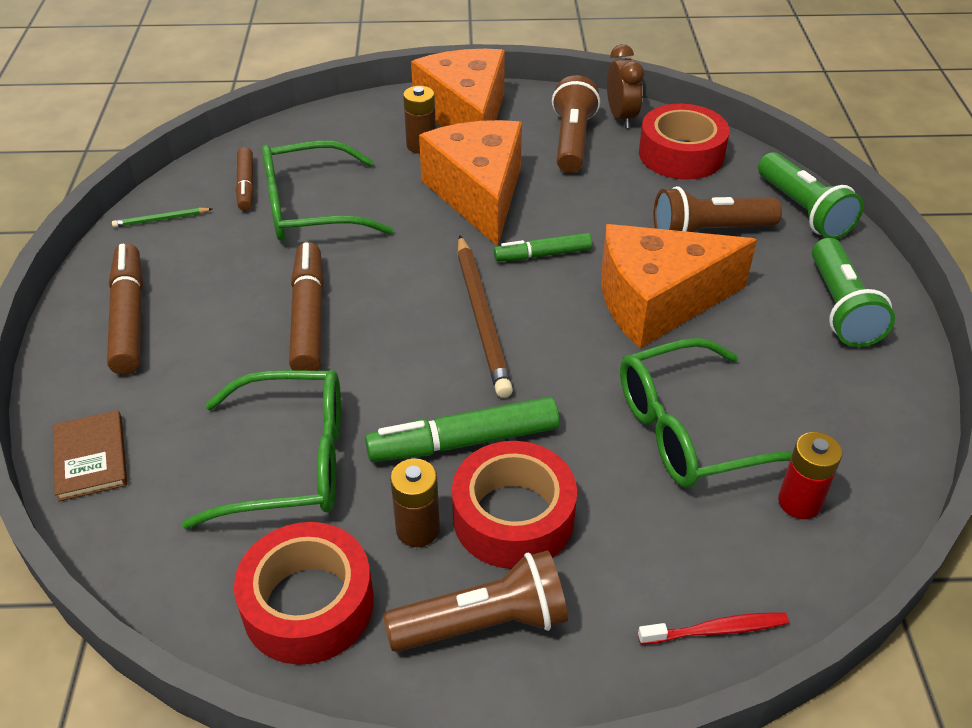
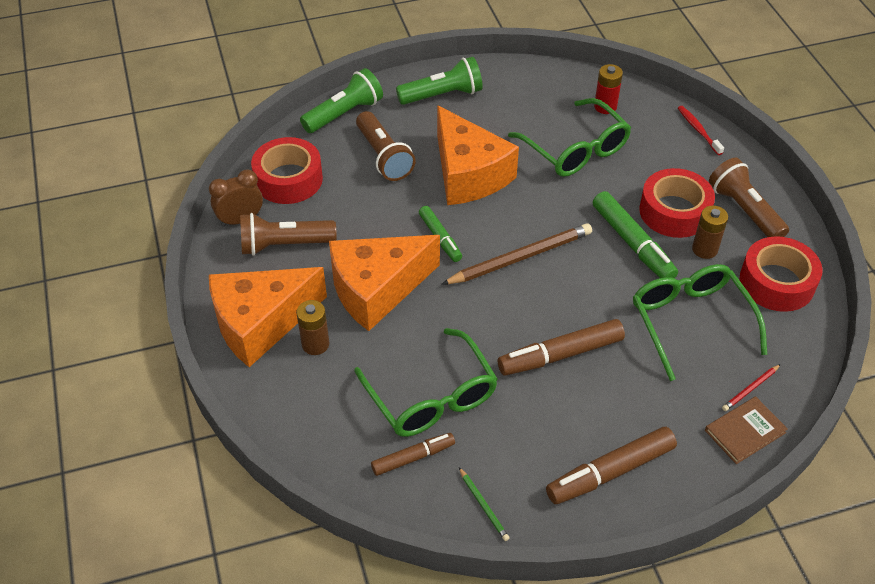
camera: 105 degrees left, 5 degrees up
(145, 489) = (750, 389): none -> red pencil

